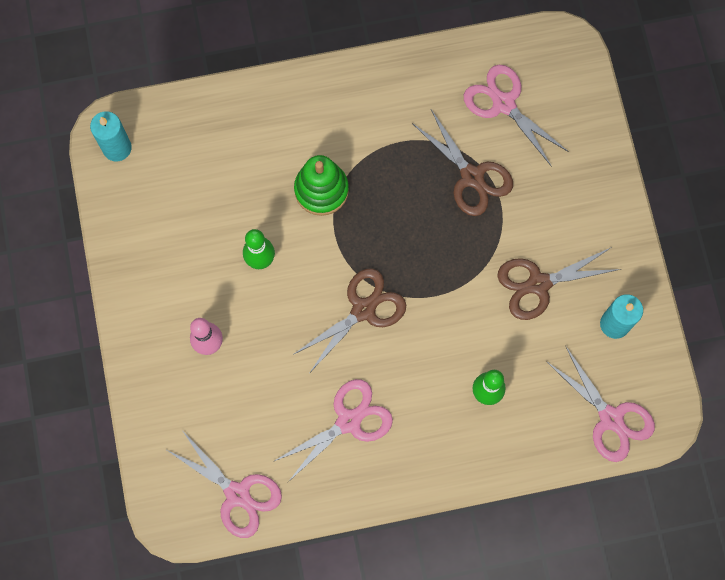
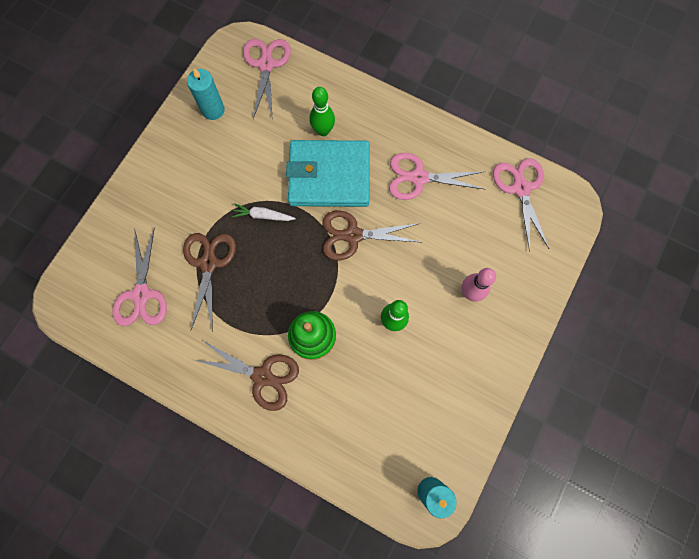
camera: 140 degrees left, 0 degrees up
(437, 350) = (329, 176): none -> turquoise wallet
(464, 259) = (263, 215): none -> white carrot
(538, 284) = (233, 166): brown scissors -> brown scissors (262, 376)

